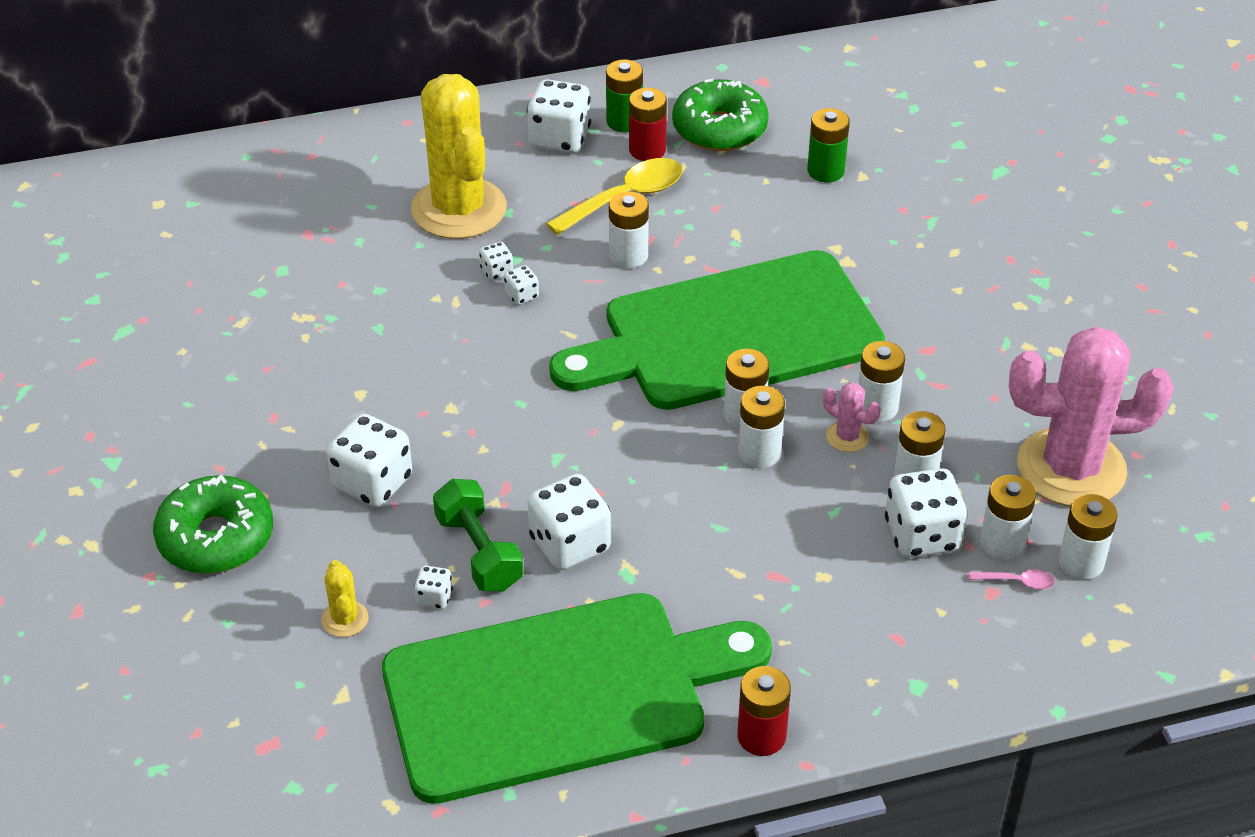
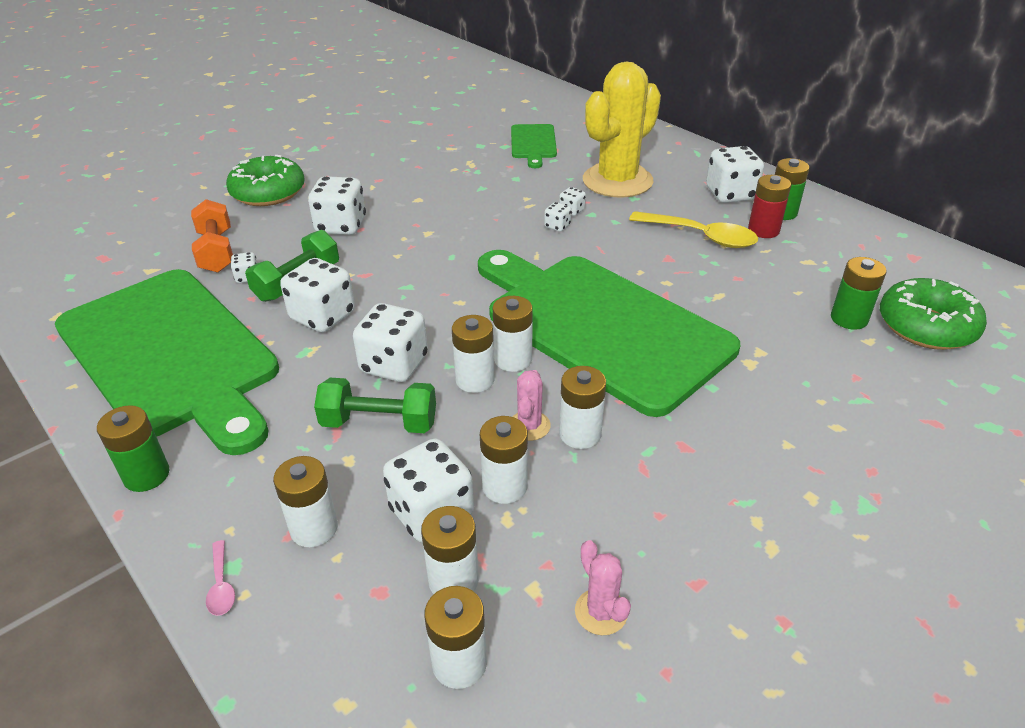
camera: 65 degrees right, 5 degrees down
(299, 242) = (533, 143): none -> green cutting board
(345, 619) = (216, 251): yellow cactus -> orange dumbbell
(628, 256) = (641, 255): white battery -> white battery (314, 528)
(697, 506) = (394, 365): none -> white dice
(719, 129) = (829, 253): green donut -> green donut (926, 326)
(761, 736) = (146, 475): red battery -> green battery
(783, 541) = (379, 423): none -> green dumbbell
(1017, 582) = (403, 610): pink spoon -> pink spoon (221, 585)
(1071, 468) = (601, 612): pink cactus -> pink cactus, size x0.40

